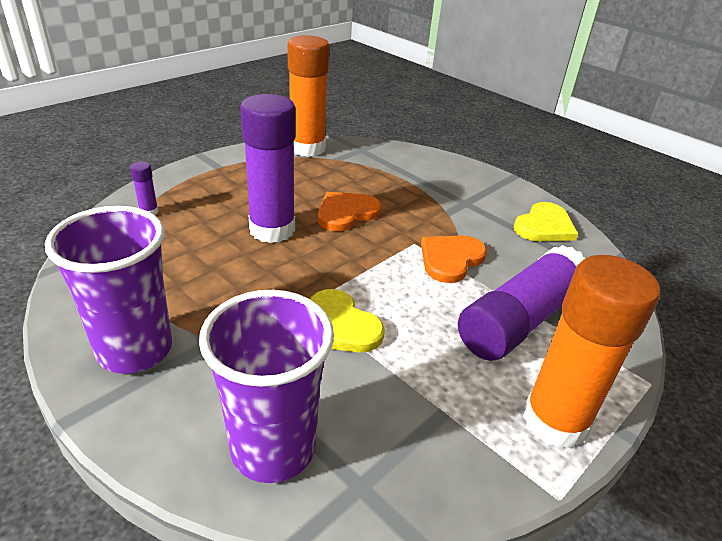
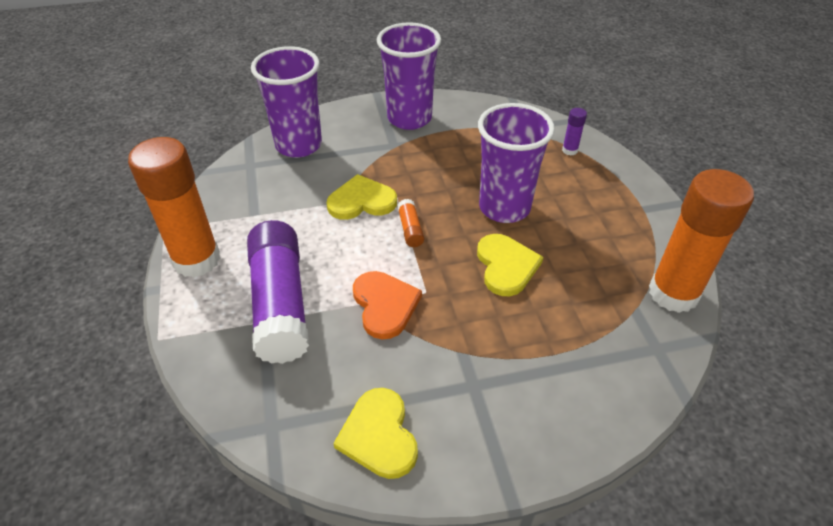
camera: 125 degrees right, 10 degrees up
(272, 230) = (504, 208): purple glue stick -> purple cup
(346, 213) = (506, 266): orange heart -> yellow heart
(351, 275) = (410, 229): none -> orange glue stick

